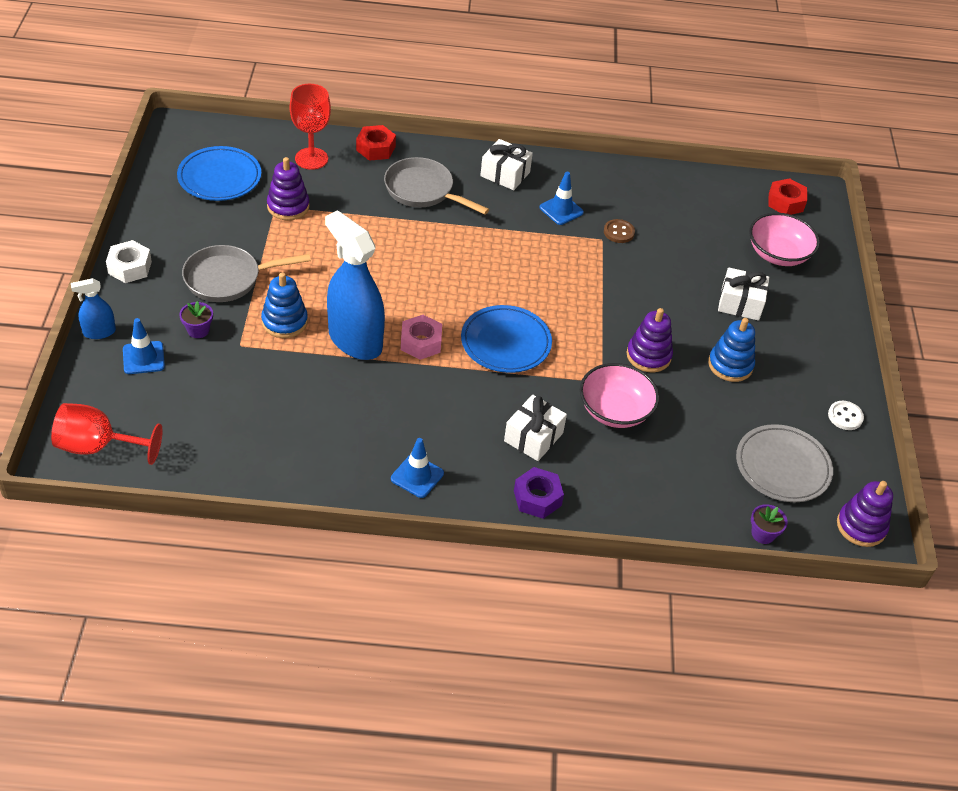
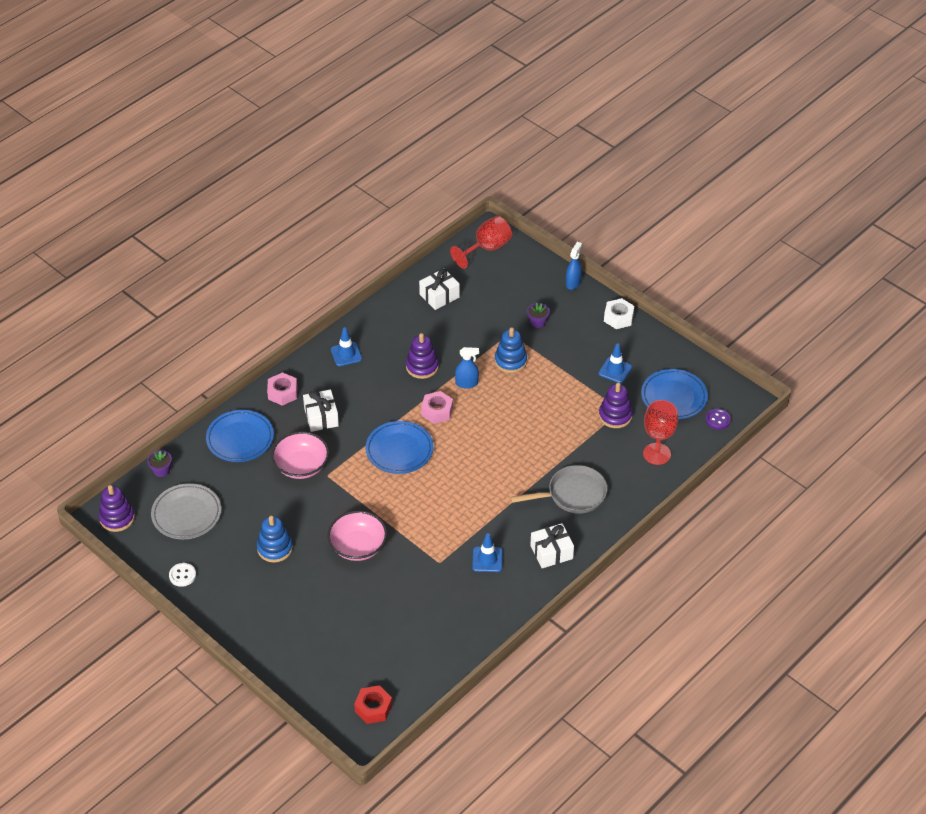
camera: 135 degrees right, 0 degrees up
(143, 358) = (536, 291): blue traffic cone -> blue traffic cone (615, 370)
(223, 137) = (718, 420): none -> purple button
(228, 279) = (570, 354): grey pan -> none
(355, 340) = (466, 383): blue spray bottle -> blue spray bottle, size x0.47
(375, 148) = (640, 495): red nut -> none
(537, 498) = (282, 393): purple nut -> pink nut
(619, 232) = (437, 577): brown button -> none
(642, 491) = (240, 439): none -> blue plate
(648, 356) = (322, 512): purple stacking toy -> purple stacking toy (422, 367)
(740, 303) = (314, 595): white gift -> white gift (439, 296)
(778, 254) = (332, 657): pink bowl -> pink bowl (358, 546)

